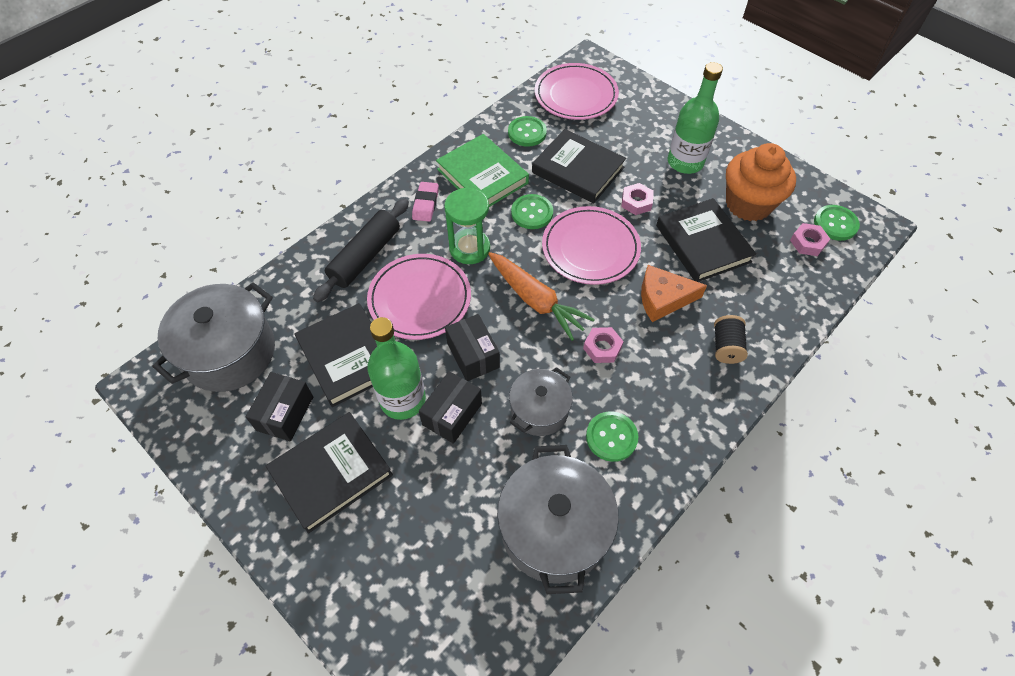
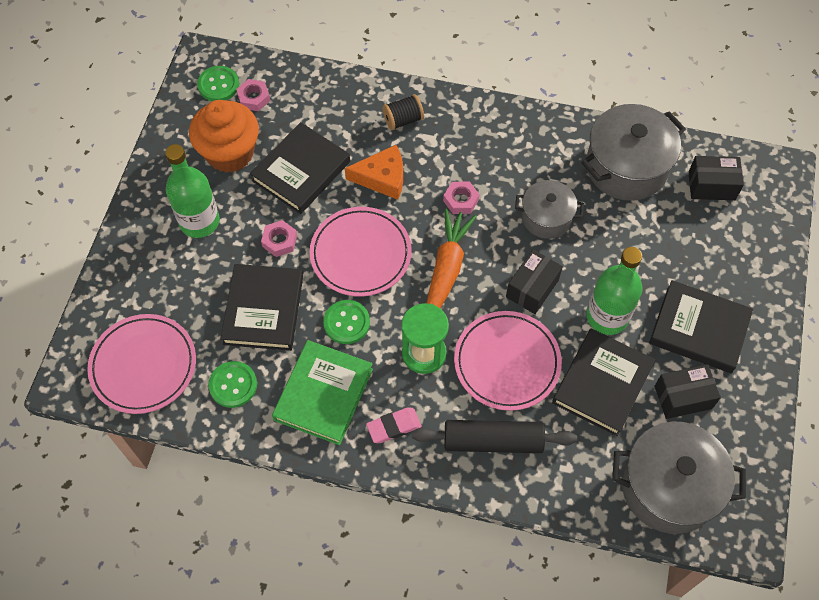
camera: 120 degrees left, 5 degrees up
(452, 414) = (593, 274): black box -> black box (711, 186)
(611, 437) = (534, 162): green button -> none
(663, 298) = (382, 178): orange cheese -> orange cheese turned 60 degrees counterclockwise

